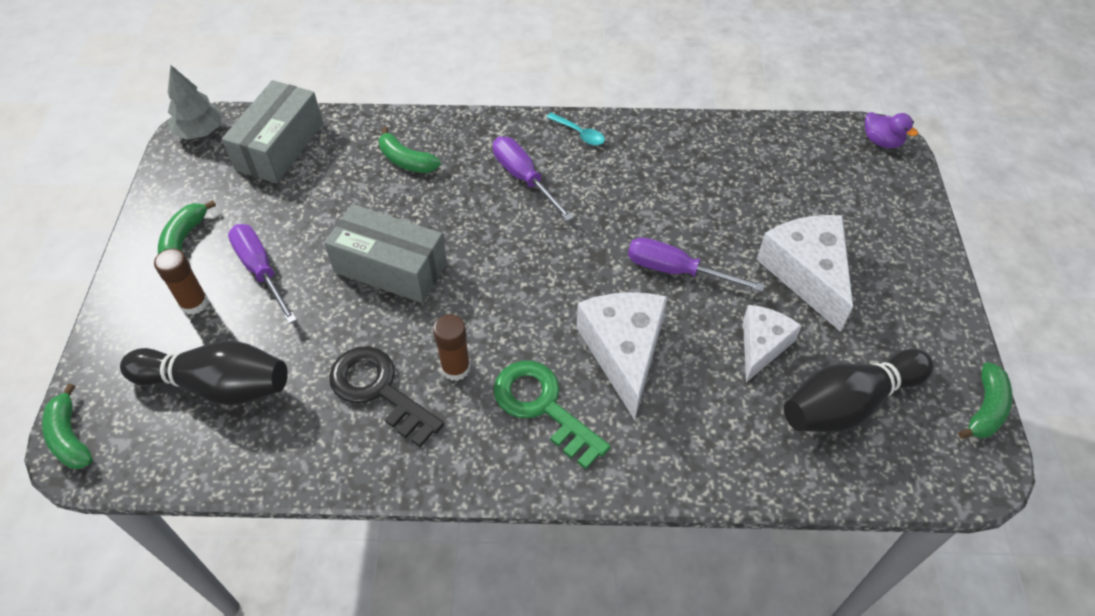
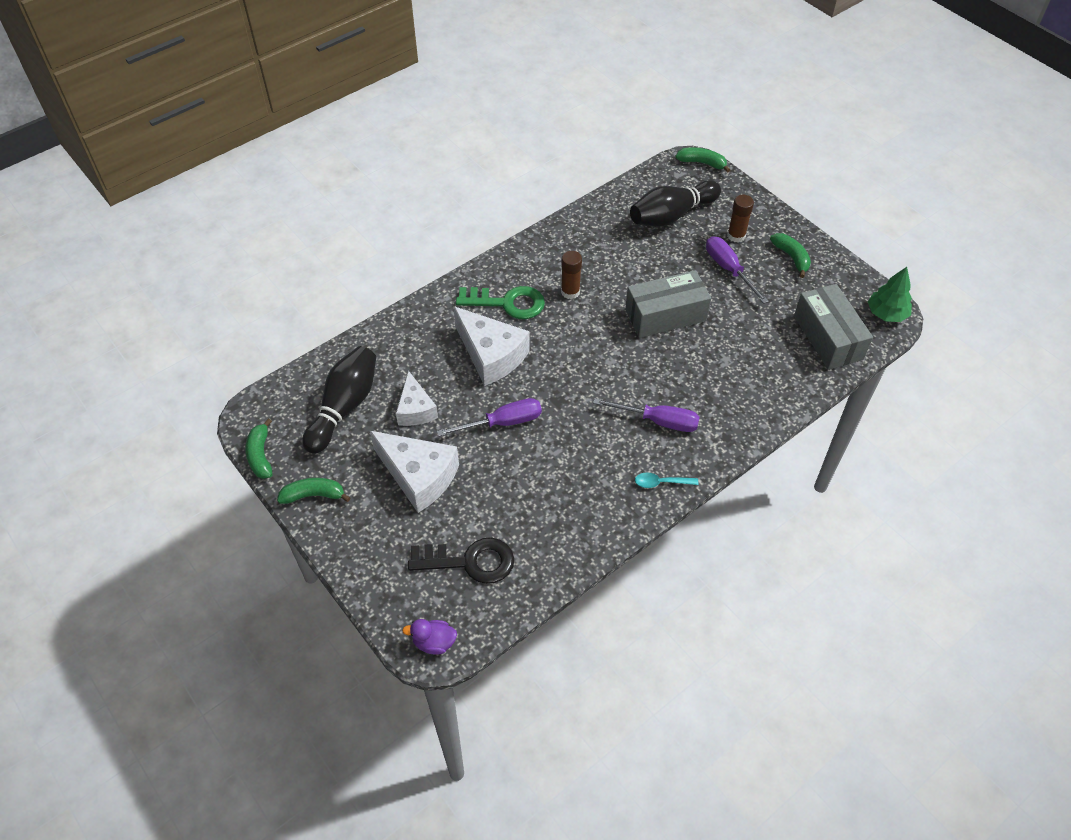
camera: 140 degrees right, 0 degrees up
(200, 132) = (886, 314): grey tree -> green tree
(261, 271) = (728, 269): purple screwdriver -> purple screwdriver turned 135 degrees counterclockwise
(378, 390) = (595, 260): black key -> black key (470, 561)
(406, 161) = (743, 381): green banana -> green banana (313, 495)

